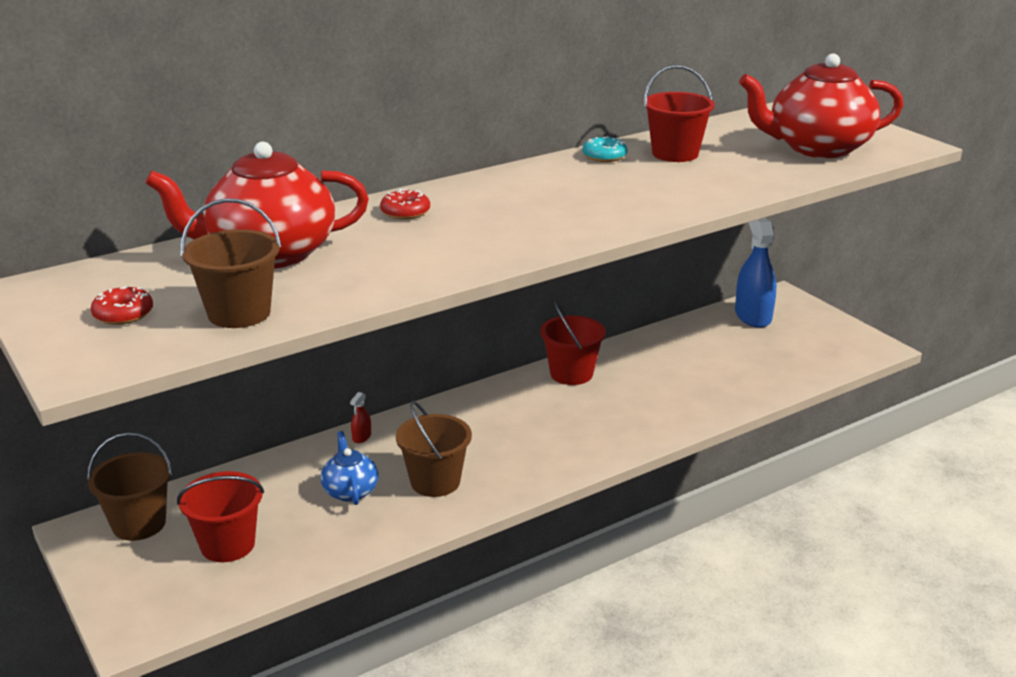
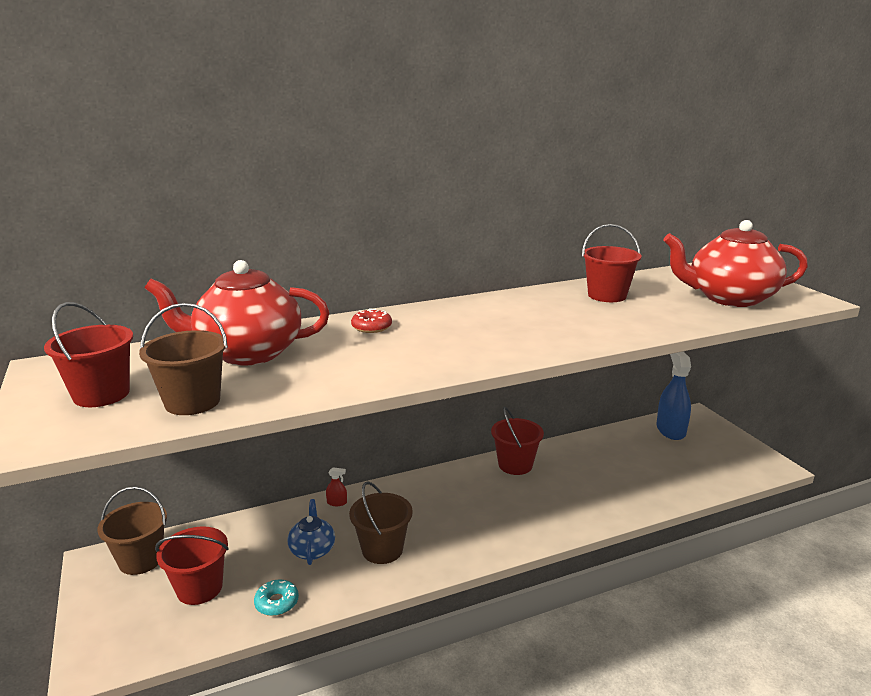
camera: 10 degrees right, 5 degrees down
(123, 314) = (101, 394): red donut -> red bucket
(361, 437) = (337, 502): red spray bottle -> red spray bottle turned 120 degrees counterclockwise
(604, 156) = (548, 294): turquoise donut -> turquoise donut (277, 602)

